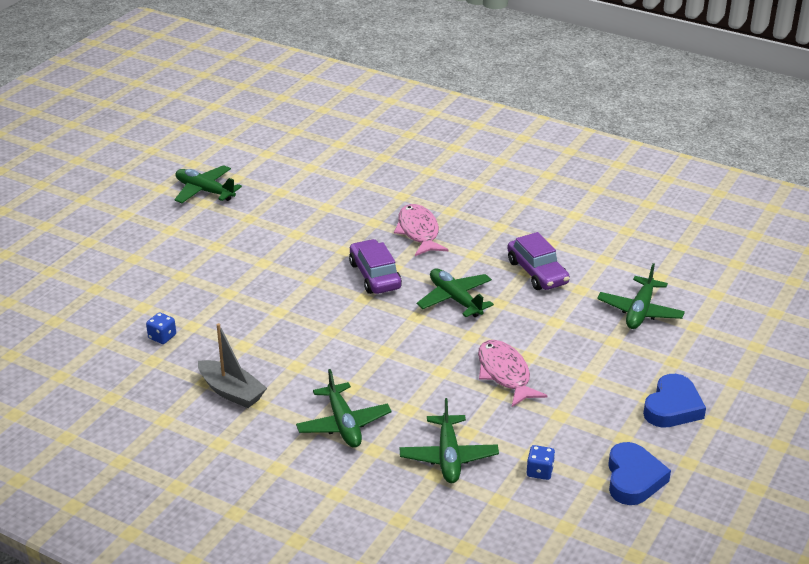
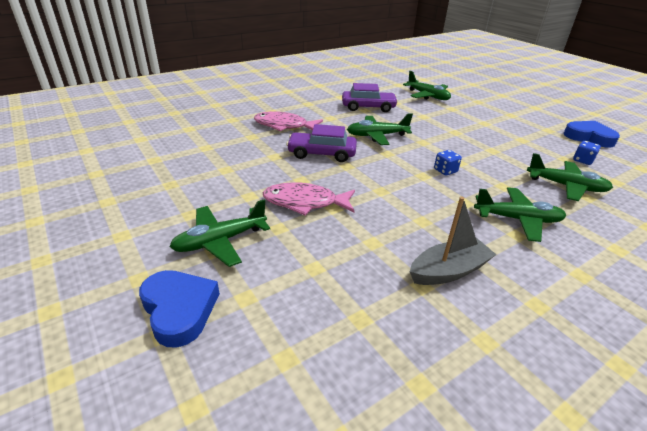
camera: 65 degrees left, 0 degrees up
(162, 337) = (319, 297): blue dice -> blue dice (445, 171)
(205, 191) = (88, 195): green plane -> green plane (220, 241)
(505, 374) = (472, 143): pink fish -> pink fish (305, 202)
(672, 407) = (521, 112): blue heart -> blue heart (179, 310)

